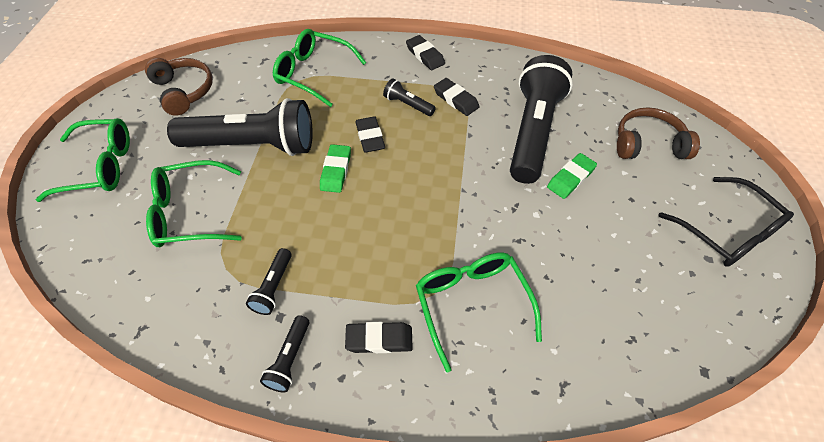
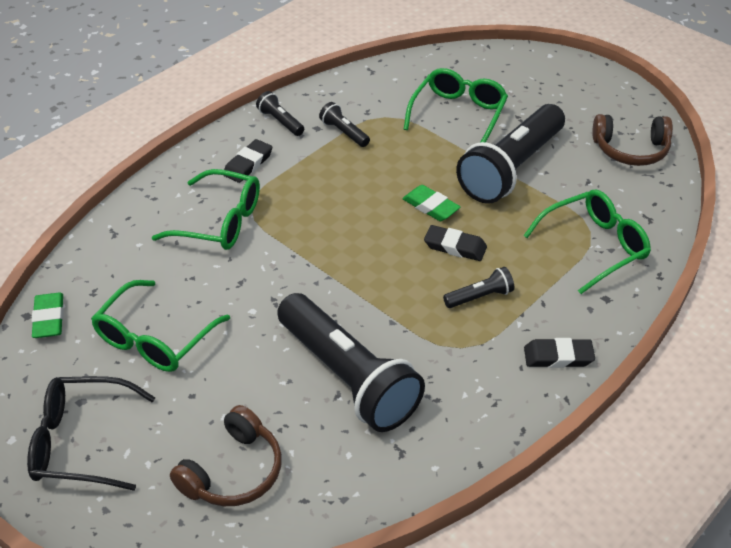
camera: 125 degrees right, 10 degrees down
(100, 167) = (556, 84): green glasses -> green glasses (155, 339)
(456, 99) = (455, 341): black eraser -> none
(570, 178) = (262, 365): green eraser -> green eraser (49, 318)

